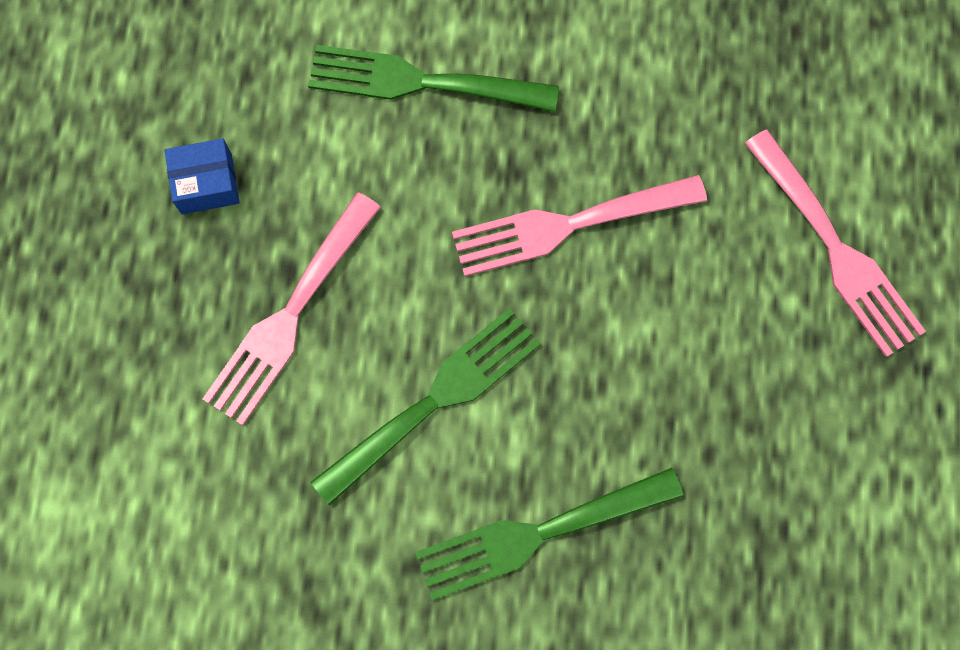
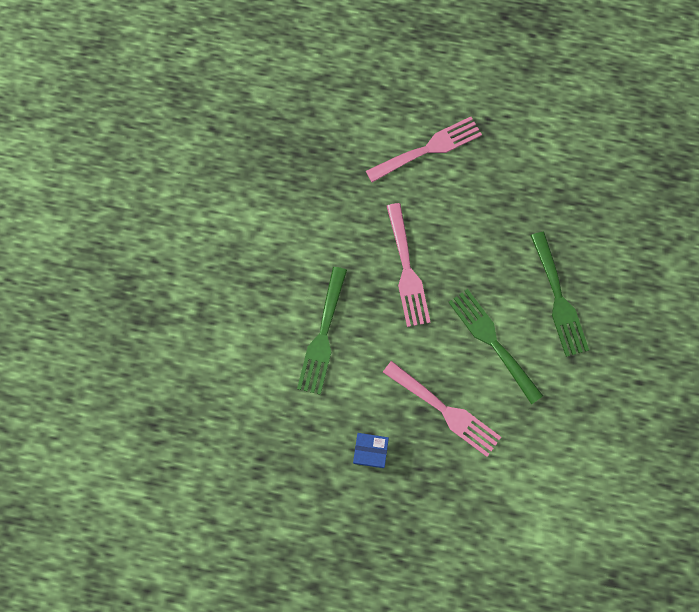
camera: 85 degrees left, 0 degrees up
(206, 183) = (370, 451): blue box -> blue box turned 75 degrees counterclockwise

